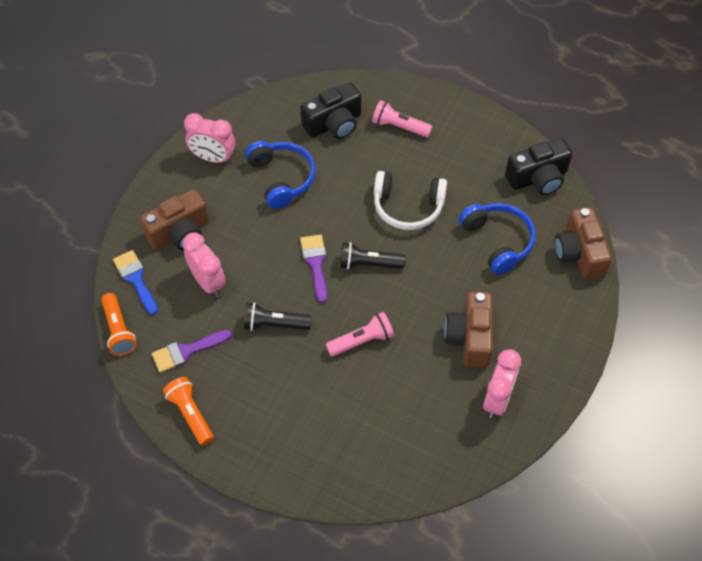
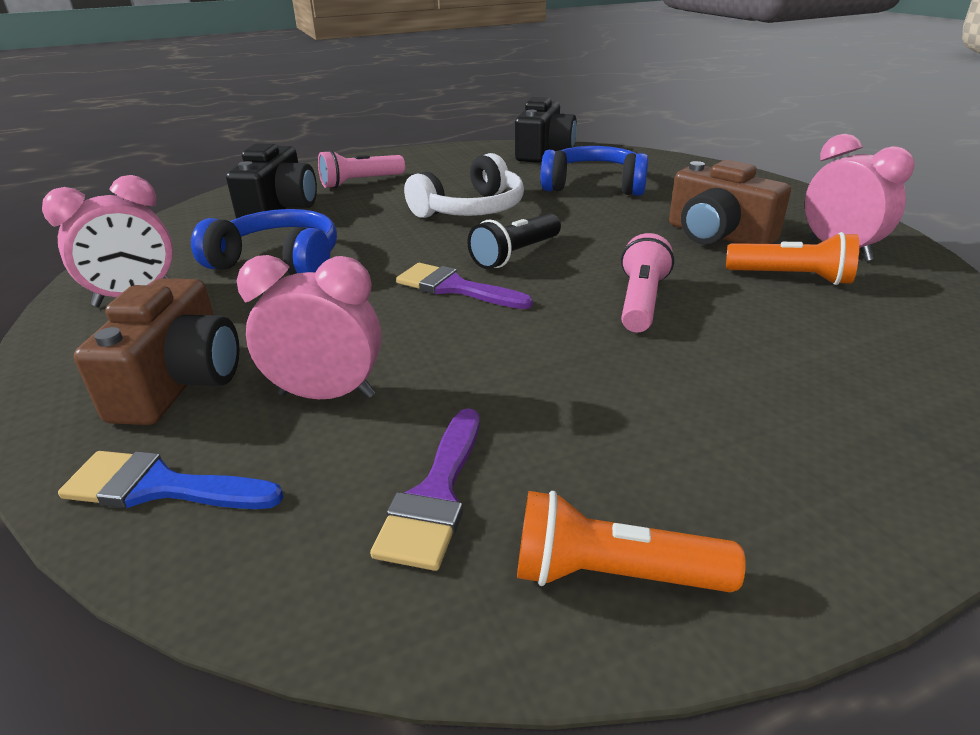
camera: 50 degrees left, 25 degrees down
(119, 330) = (227, 590): orange flashlight -> orange flashlight (791, 277)
(274, 324) = (513, 362): black flashlight -> none
(579, 253) = (663, 162): brown camera -> none

